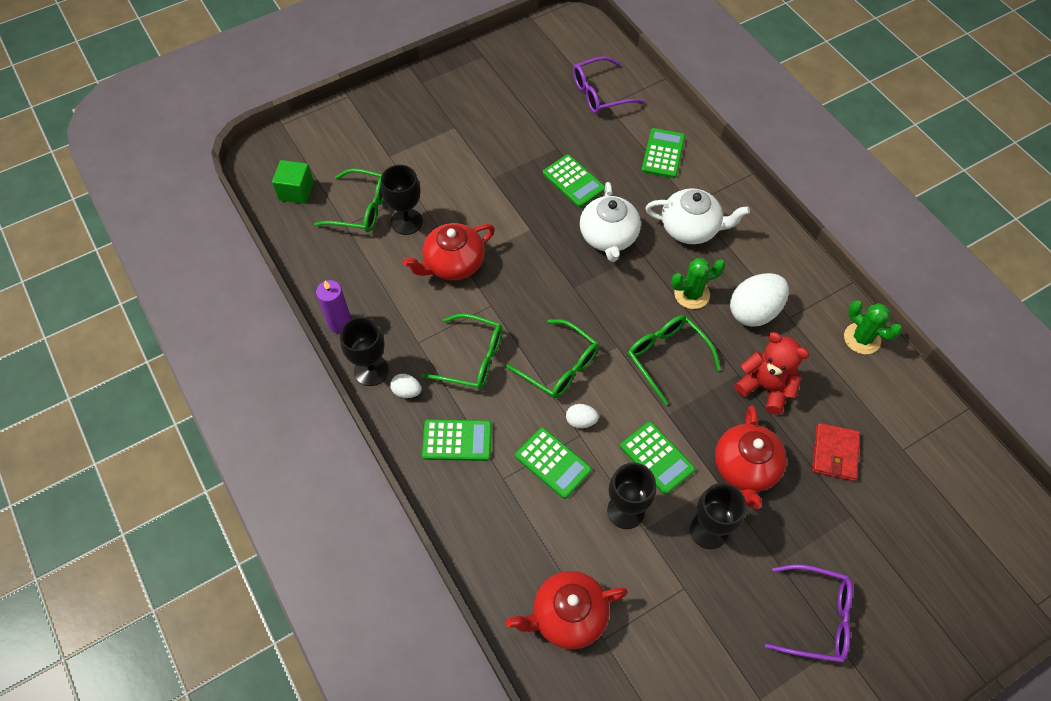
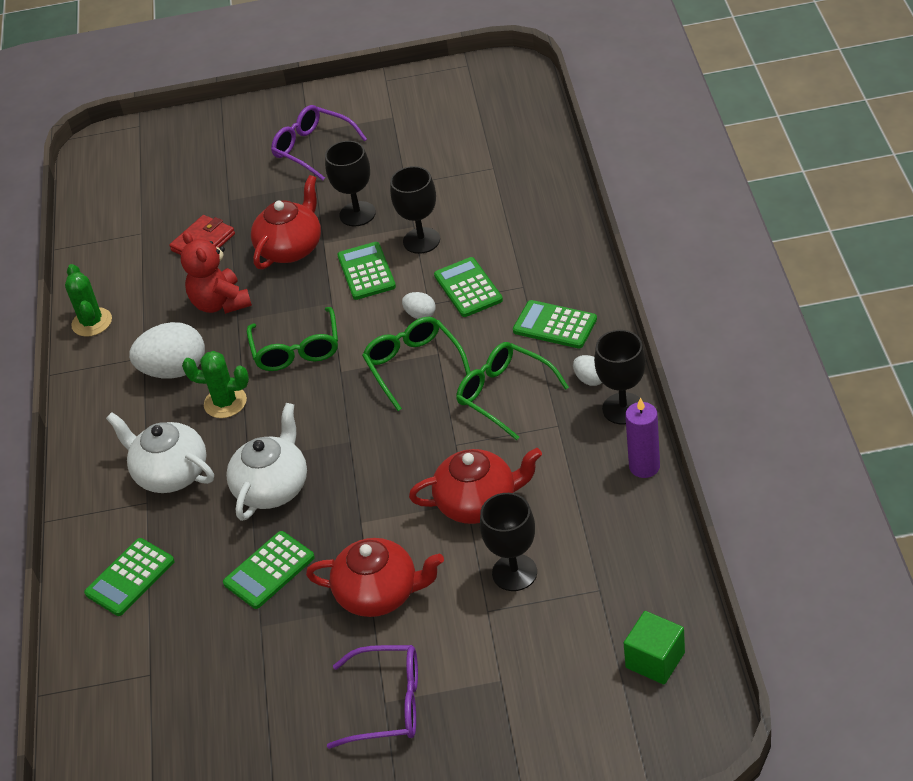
camera: 150 degrees left, 15 degrees down
(362, 208) = (569, 608): green glasses -> none
(567, 616) = (515, 186): red teapot -> red teapot (379, 594)
(573, 181) = (269, 570): green calculator -> green calculator turned 120 degrees counterclockwise
(599, 93) = (146, 697): purple glasses -> purple glasses (388, 704)

